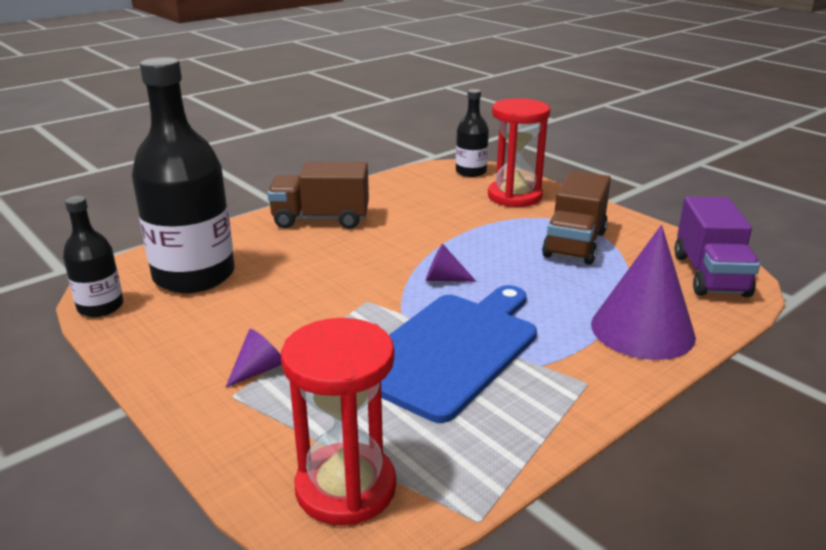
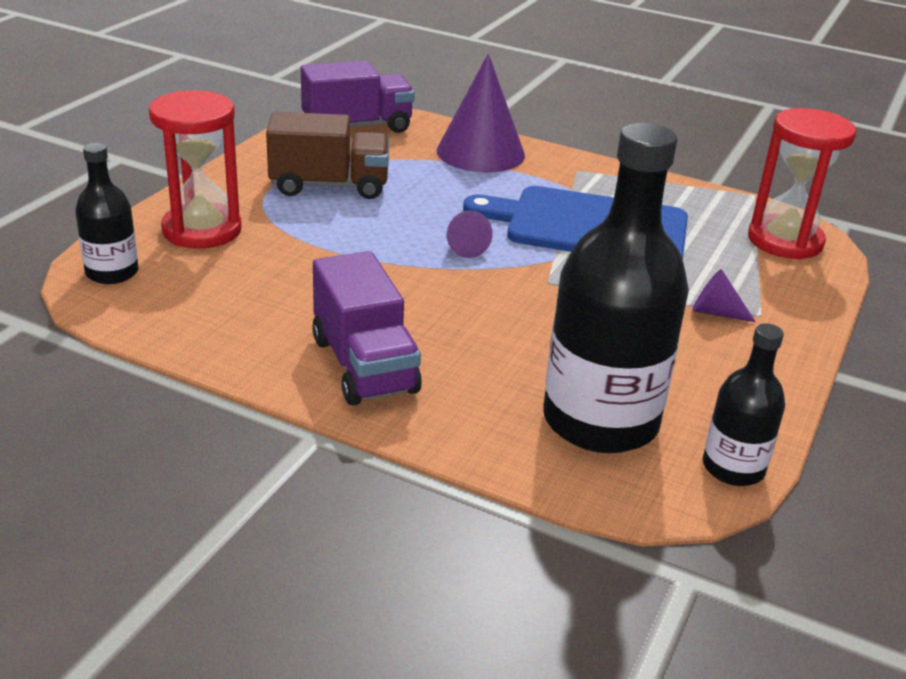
camera: 115 degrees left, 5 degrees up
(321, 219) = (364, 365): brown truck -> purple truck

